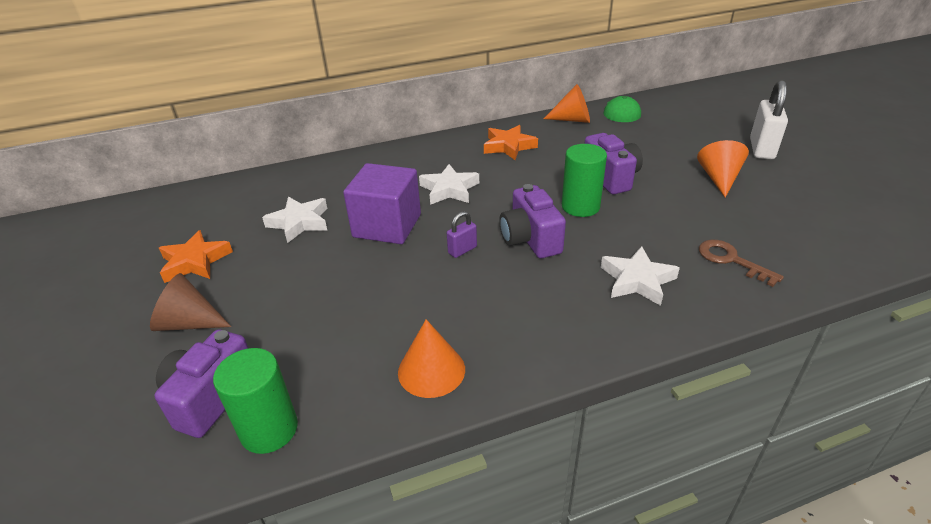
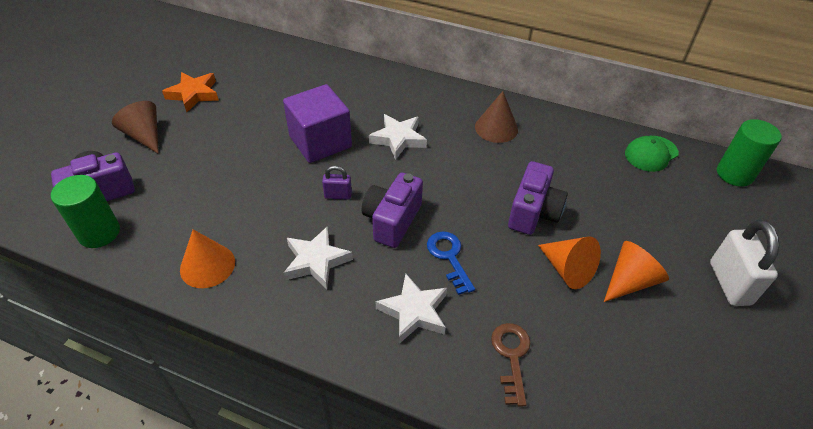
camera: 40 degrees right, 10 degrees up
(299, 222) = (277, 103): white star -> white star (316, 261)
(508, 146) = (496, 128): orange star -> brown cone
(572, 119) = (589, 134): orange cone -> orange cone (567, 269)
(580, 206) = (468, 220): green cylinder -> green cylinder (734, 174)
(604, 235) = (449, 257): none -> blue key
(761, 149) = (729, 283): white padlock -> white padlock turned 60 degrees counterclockwise

